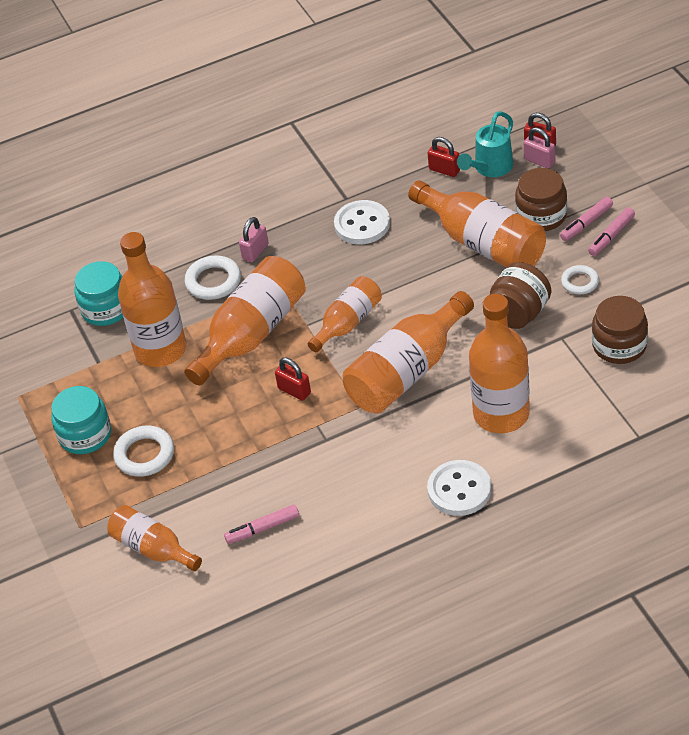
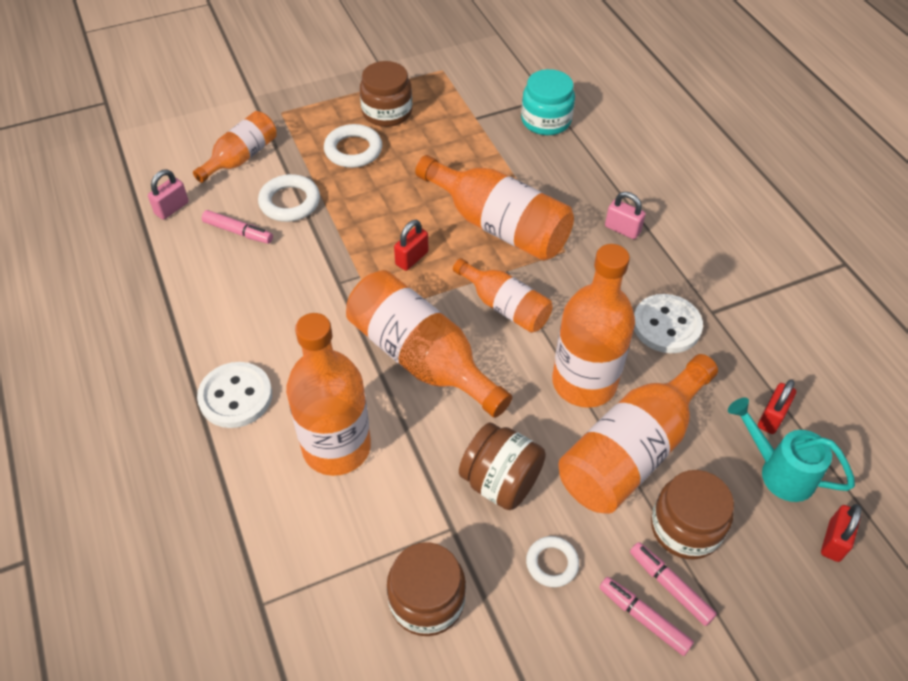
camera: 85 degrees right, 5 degrees up
(85, 435) = (387, 112): turquoise jar -> brown jar
(160, 349) = (486, 158): orange bottle -> orange bottle (584, 382)
(213, 281) = (578, 196): white ring -> white ring (290, 202)
(263, 528) = (238, 232): pink marker -> pink marker turned 135 degrees clockwise
(539, 161) = (800, 537): pink padlock -> pink padlock (172, 208)

